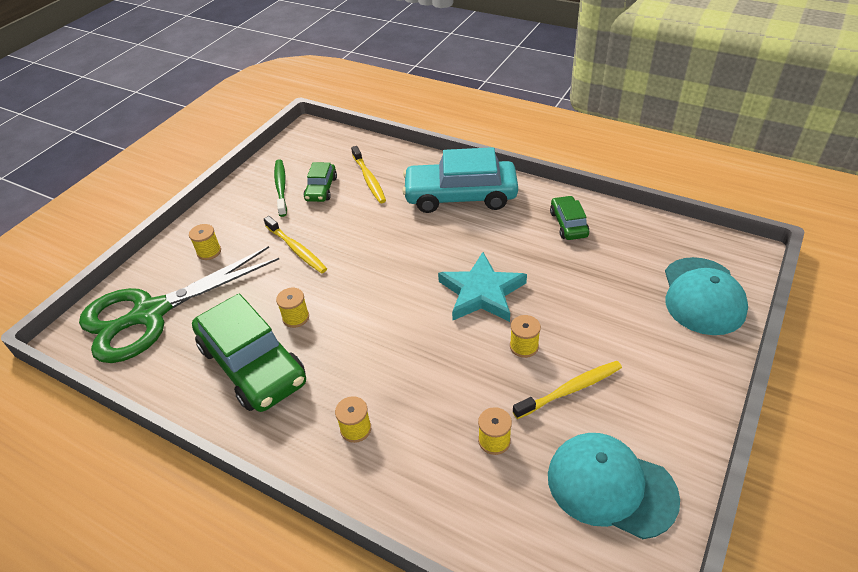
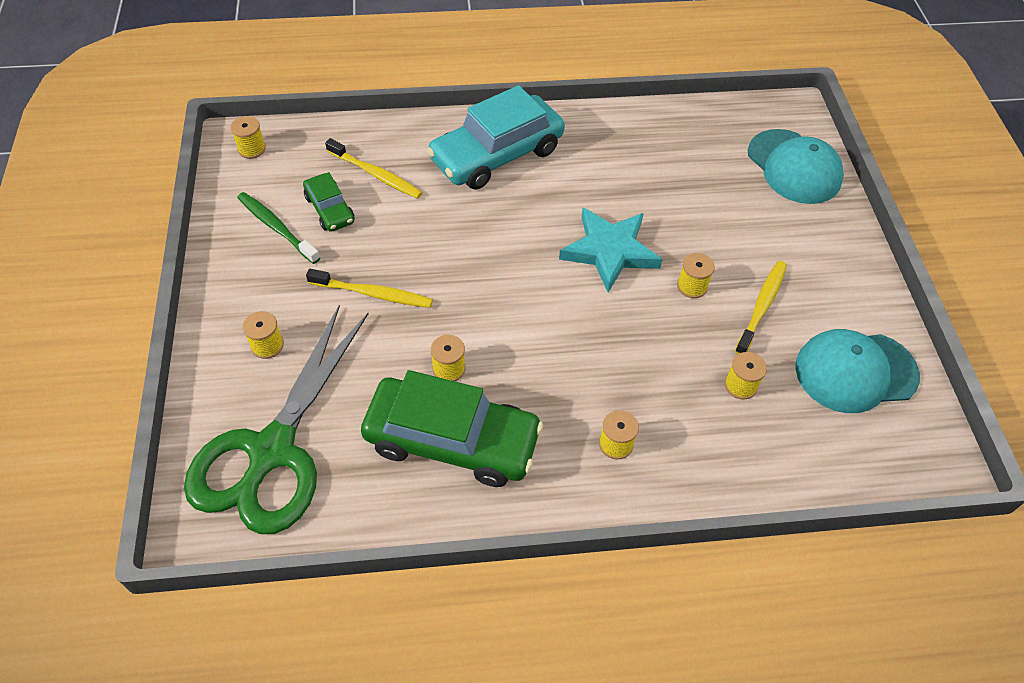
camera: 40 degrees left, 10 degrees up
(311, 138) = (251, 149): none -> yellow spool
(568, 224) = (628, 143): green car -> none

